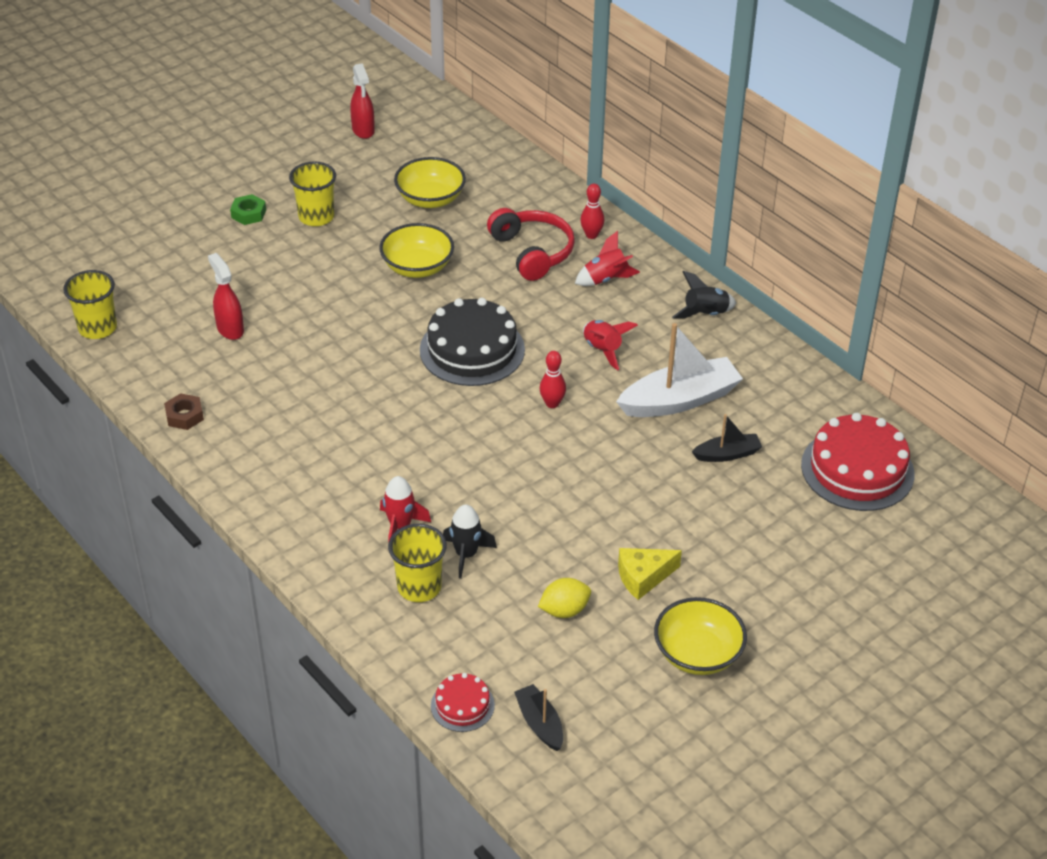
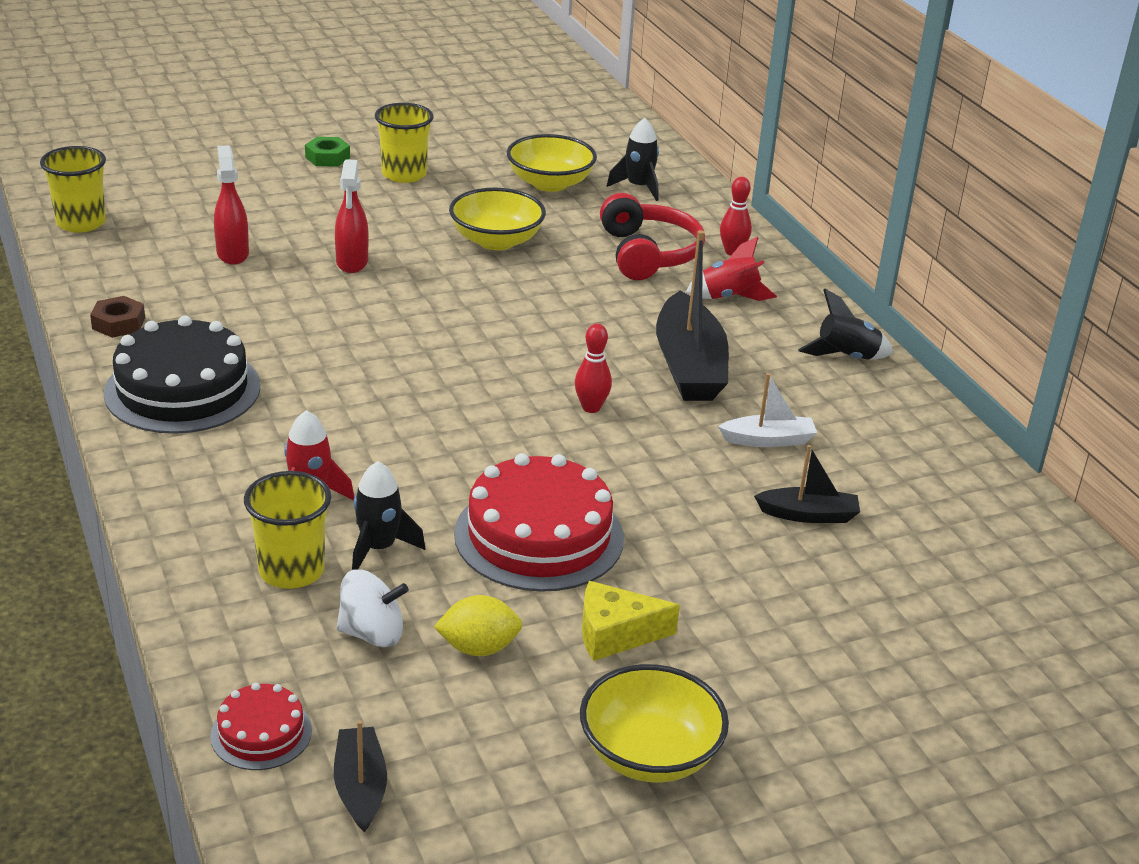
camera: 15 degrees right, 10 degrees down
(363, 130) = (507, 112): red spray bottle -> red spray bottle (352, 263)
(472, 349) = (517, 332): black cake -> black cake (182, 389)
(494, 618) = (372, 633): none -> white spinning top
(497, 186) = (638, 187): none -> black rocket
(603, 350) = (689, 366): red rocket -> black boat
(680, 400) = (768, 440): white boat -> white boat, size x0.53
(857, 469) = (996, 575): red cake -> red cake (539, 536)

